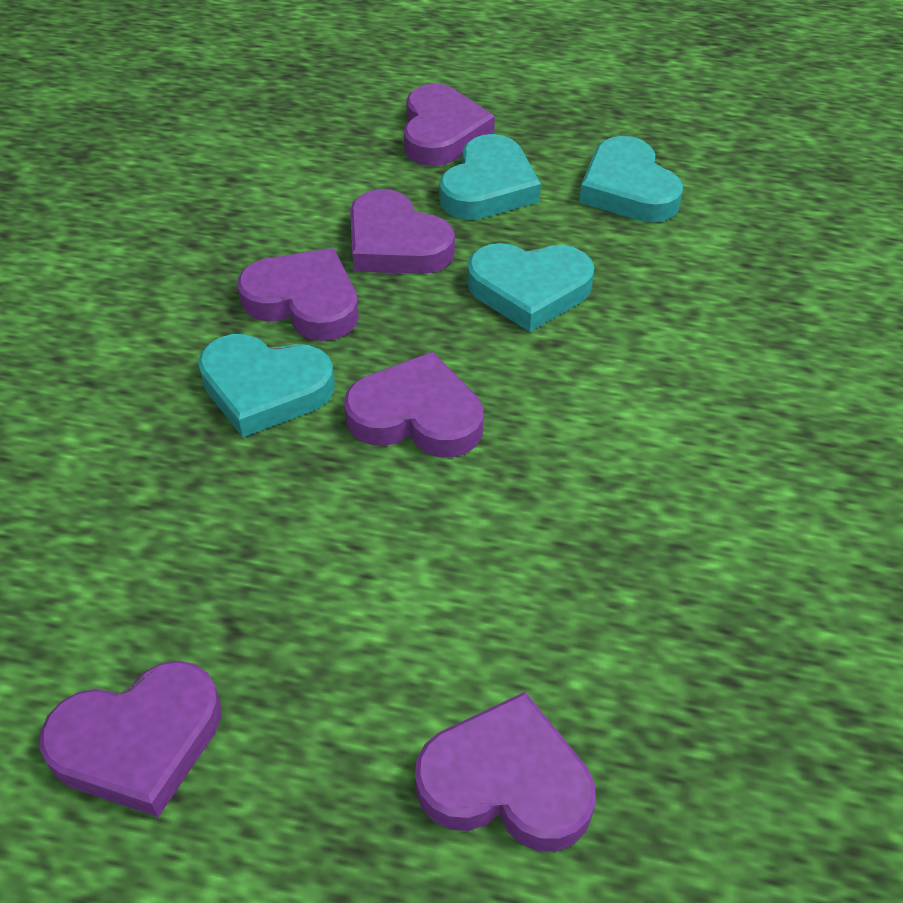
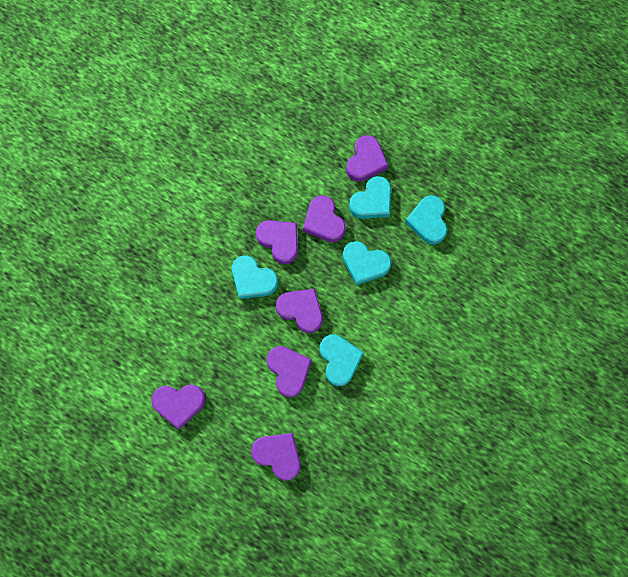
camera: 20 degrees right, 25 degrees up
(442, 554) = (289, 370): none -> purple heart
(567, 489) = (339, 360): none -> turquoise heart

